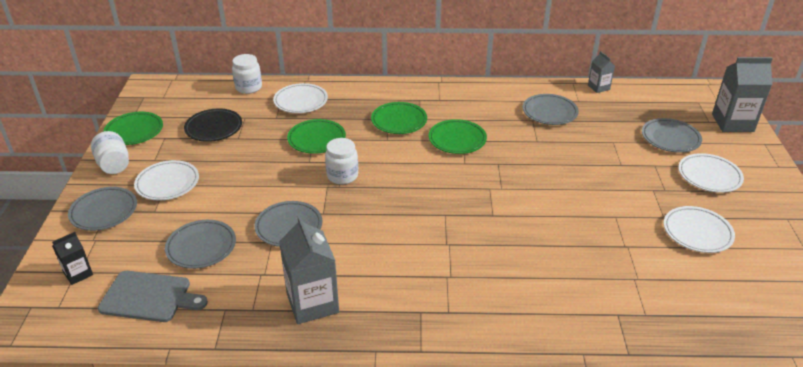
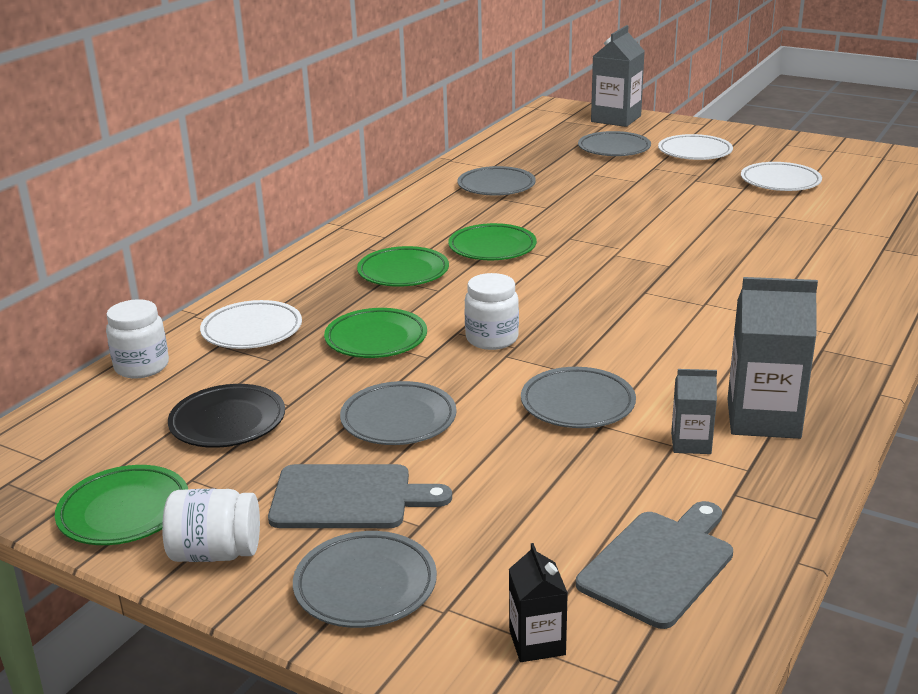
camera: 60 degrees left, 10 degrees down
(167, 183) = (348, 497): white plate -> grey cutting board
(201, 247) = (565, 491): grey plate -> grey plate (398, 420)
(598, 87) = (477, 151): grey carton -> grey carton (691, 443)

